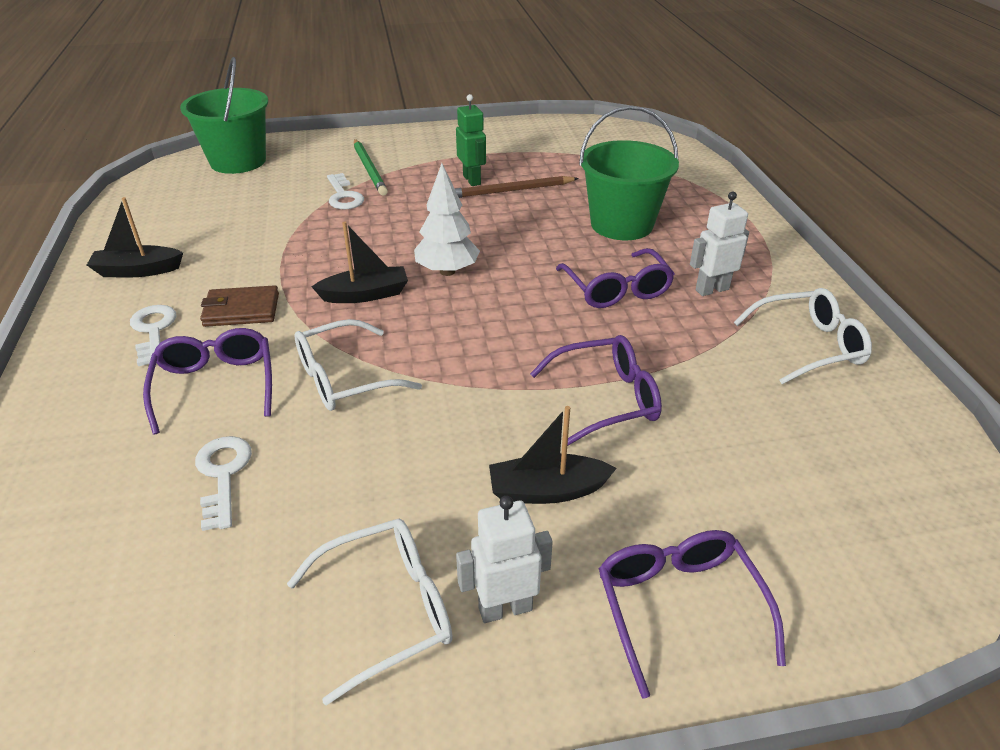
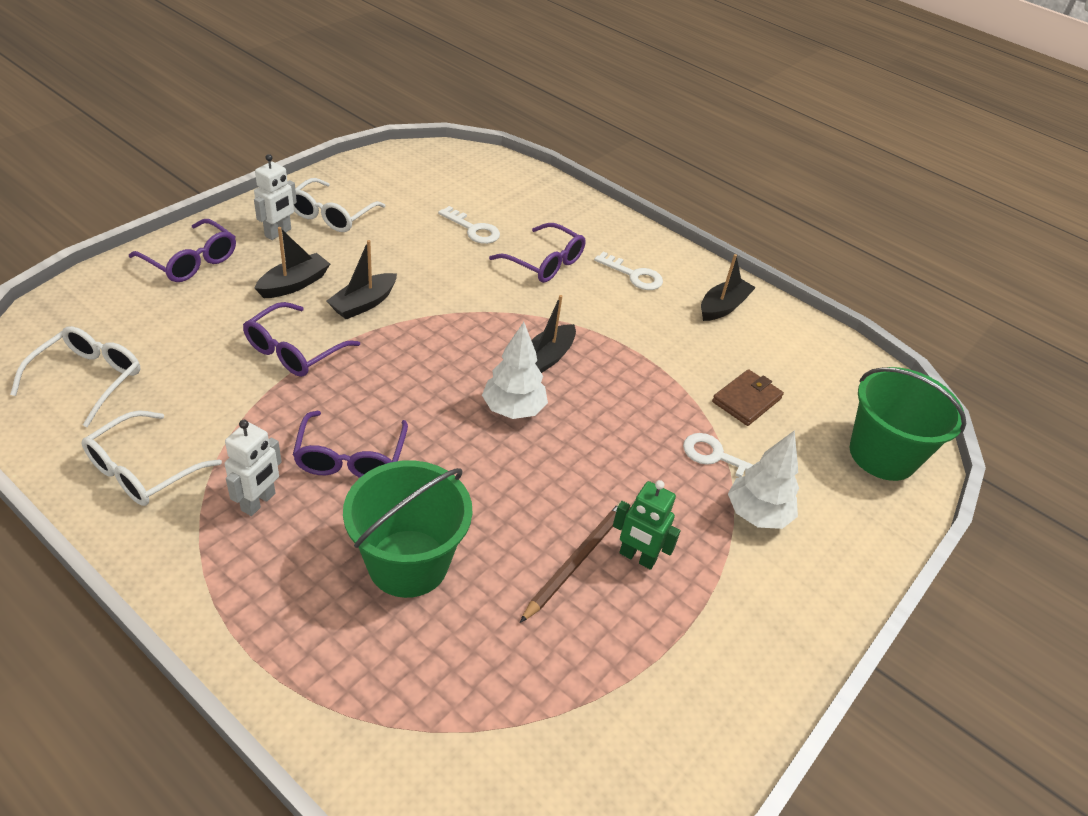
camera: 135 degrees right, 5 degrees up
(241, 310) = (608, 310): brown wallet -> brown wallet (746, 400)
(344, 379) = (478, 295): white glasses -> white glasses (88, 379)
(369, 169) = (757, 514): green pencil -> white tree
(483, 423) = (363, 304): none -> black boat
(617, 290) = (350, 458): purple glasses -> purple glasses turned 120 degrees counterclockwise

